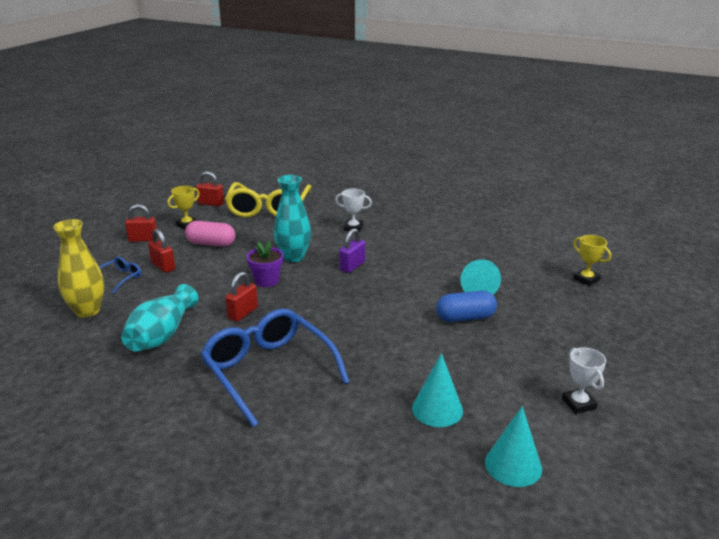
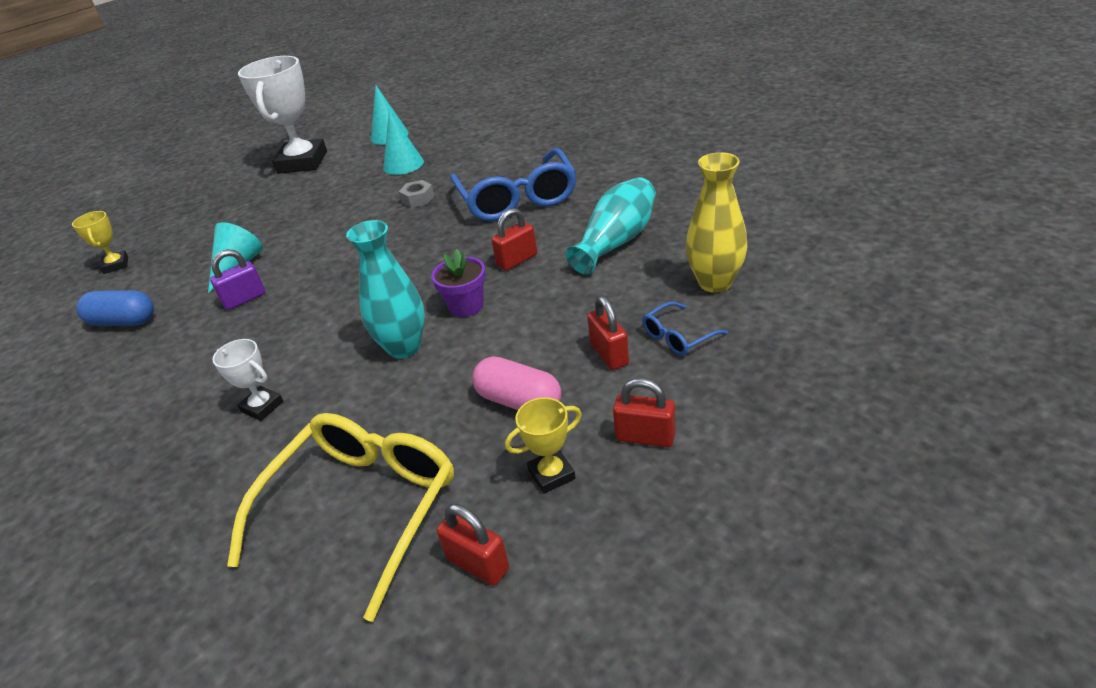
camera: 155 degrees left, 10 degrees up
(352, 266) = (338, 318): purple padlock -> purple padlock (244, 299)
(375, 362) = (418, 199): none -> grey nut
(465, 318) = (294, 233): blue capsule -> blue capsule (123, 321)
(578, 404) = (302, 162): white trophy -> white trophy, size x2.13

